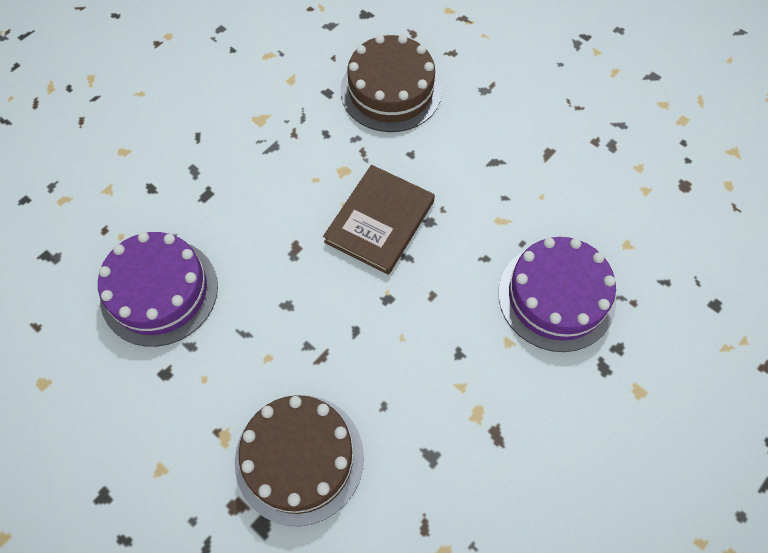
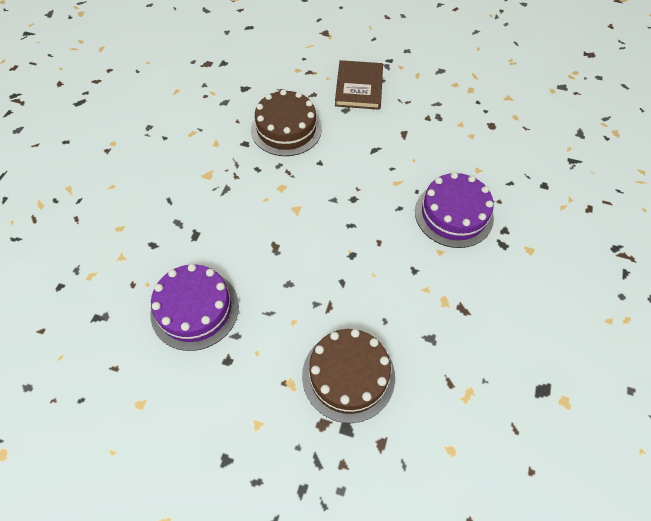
camera: 25 degrees left, 5 degrees down
(380, 221) = (322, 210): brown book -> brown book (359, 87)

